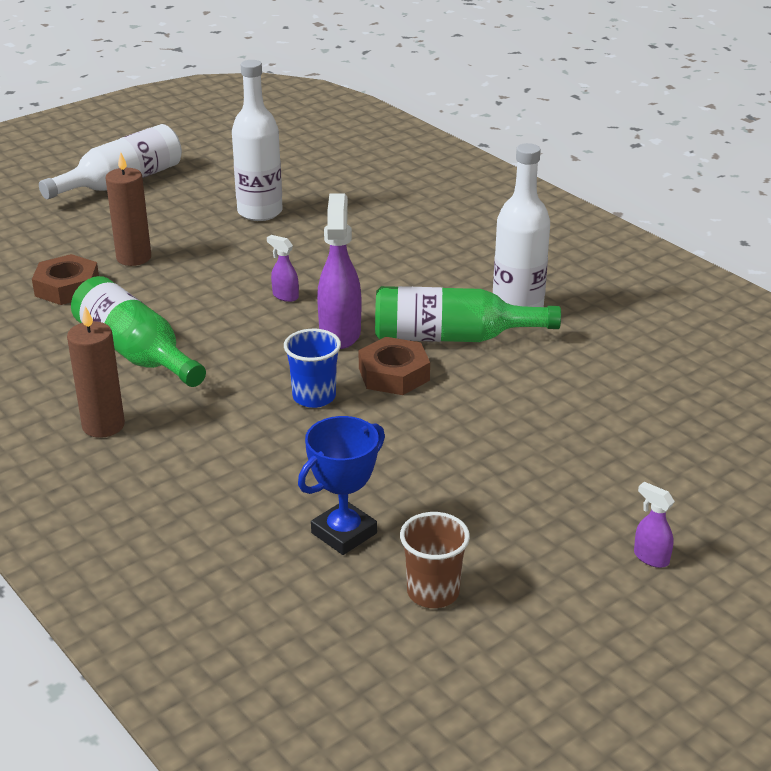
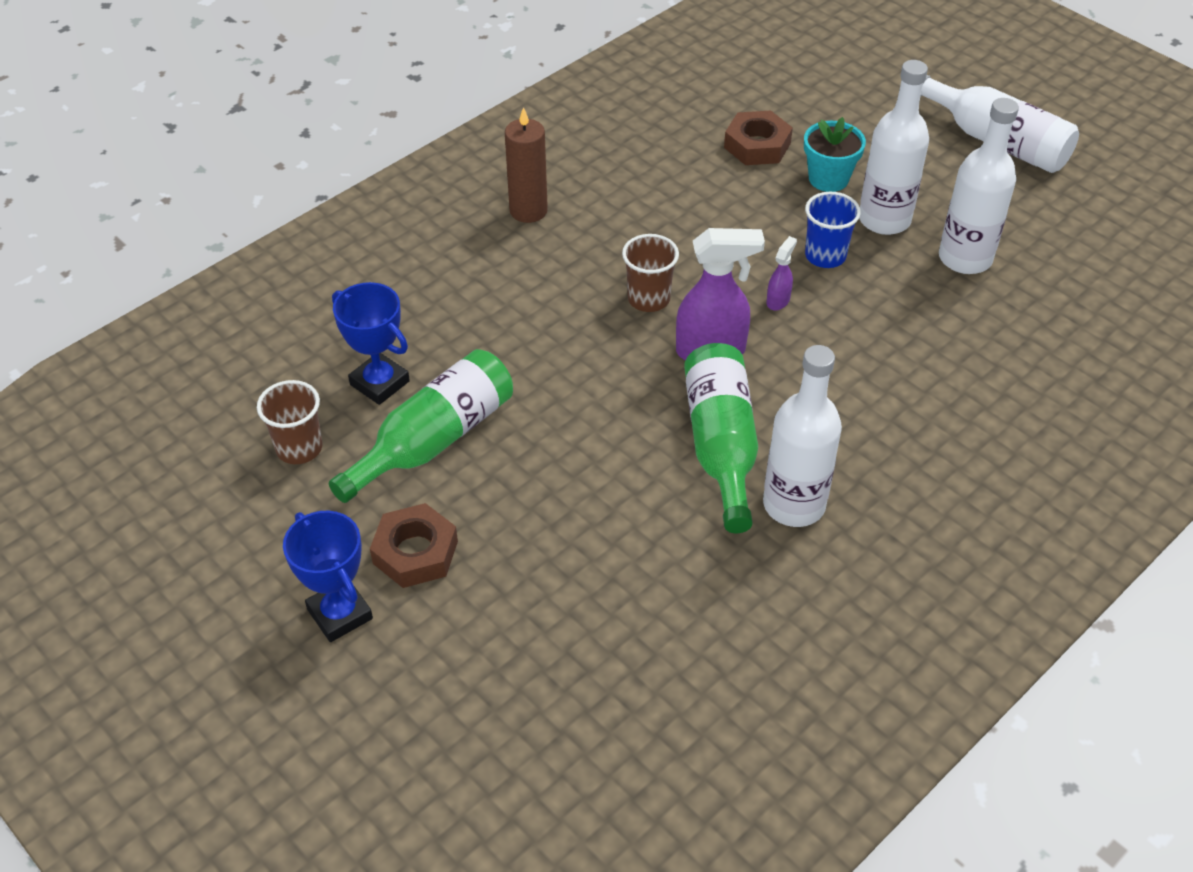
camera: 85 degrees right, 15 degrees up
(134, 258) = (828, 179): brown candle -> turquoise flower pot
(136, 352) = (649, 210): green bottle -> green bottle (434, 440)
(199, 239) = (884, 220): none -> white bottle
(263, 360) = (648, 299): none -> brown cup
(314, 397) = (589, 343): blue cup -> blue cup (825, 256)
(394, 374) = (638, 400): brown nut -> brown nut (415, 552)
(650, 557) = (340, 614): purple spray bottle -> blue trophy

